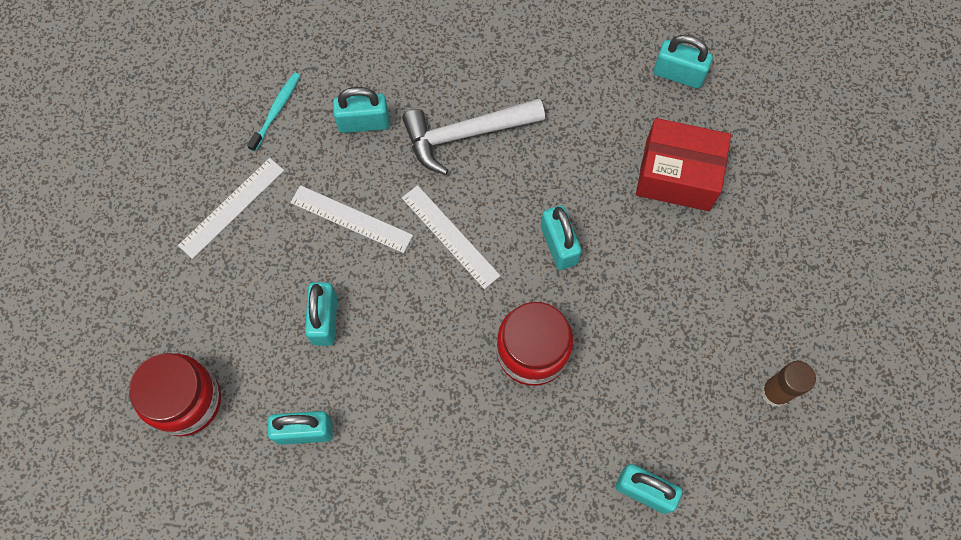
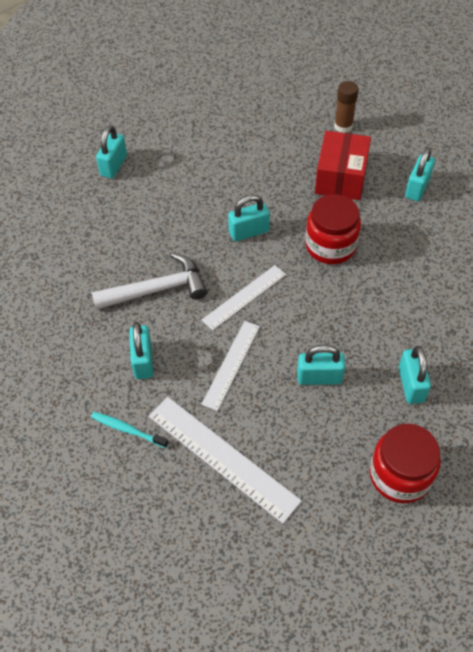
camera: 90 degrees left, 15 degrees down
(231, 207) = (222, 457): white ruler -> white ruler, size x1.56
(466, 134) = (157, 290): white hammer -> white hammer turned 90 degrees counterclockwise
(677, 175) = (194, 168): red box -> red box (341, 178)

